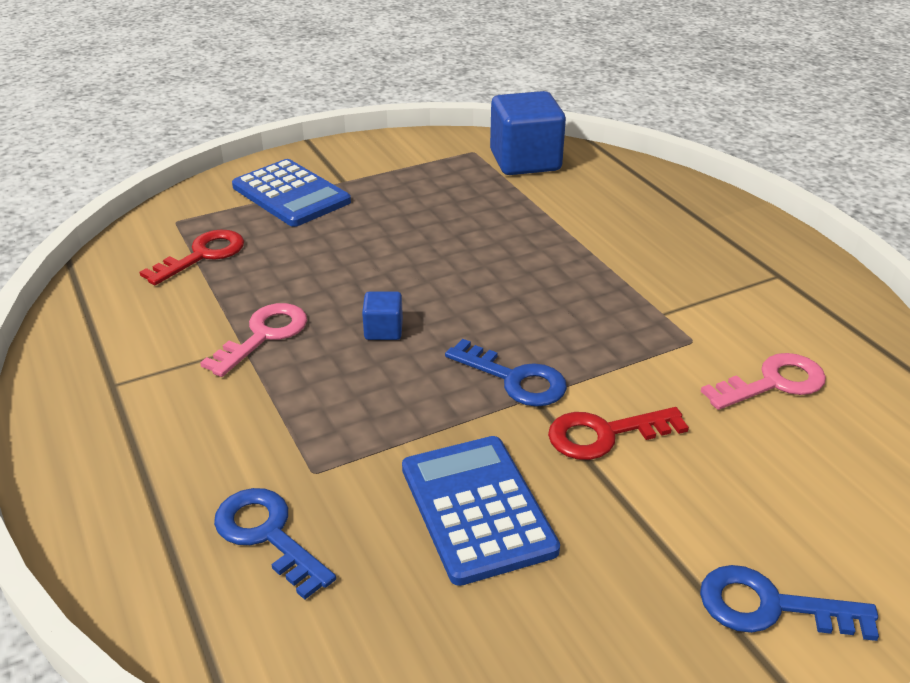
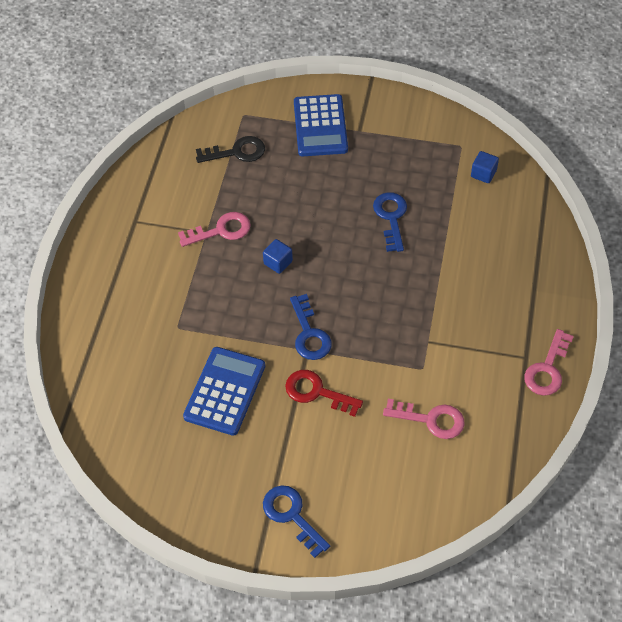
camera: 40 degrees right, 20 degrees up
(202, 255) = (236, 152): red key -> black key
(268, 535) = (135, 347): blue key -> blue key (391, 218)
(525, 161) = (483, 174): blue cube -> blue cube, size x0.46
(813, 273) = (547, 369): none -> pink key

